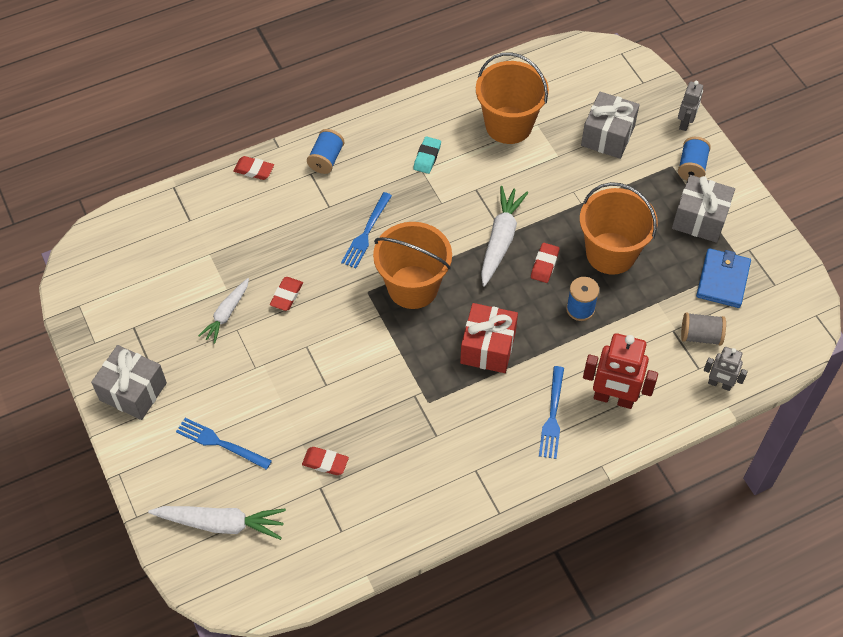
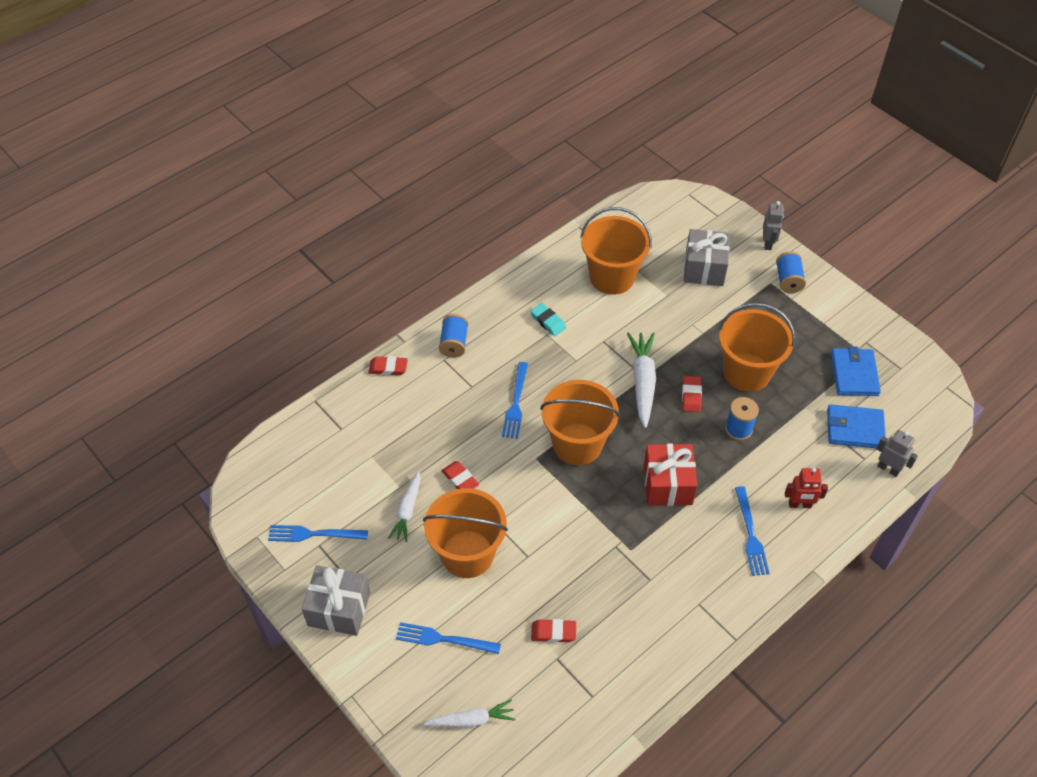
camera: 15 degrees left, 5 degrees down
(131, 315) = (313, 534): none -> blue fork
(221, 524) = (472, 720): white carrot -> white carrot, size x0.64
(269, 369) = (467, 554): none -> orange bucket
(286, 295) = (460, 479): red eraser -> red eraser turned 45 degrees counterclockwise
(427, 157) = (548, 321): turquoise eraser -> turquoise eraser turned 45 degrees counterclockwise
(613, 398) = (799, 505): red robot -> red robot, size x0.58
(700, 219) = (813, 324): grey gift -> none
(700, 336) = (854, 429): grey spool -> blue wallet
(719, 384) = (888, 469): grey robot -> grey robot turned 150 degrees counterclockwise

